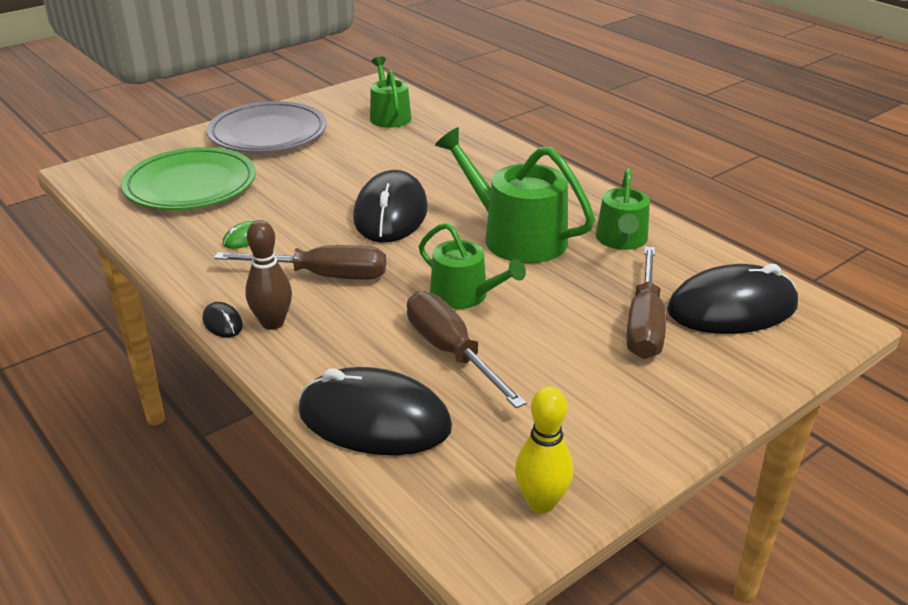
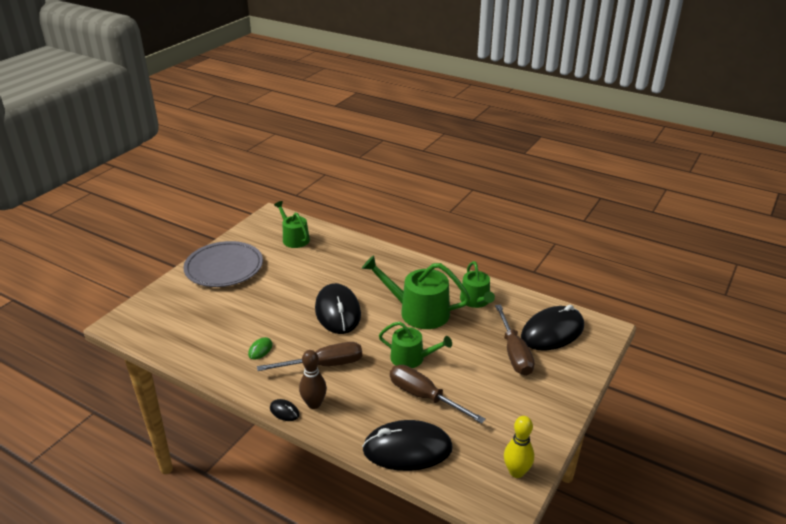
camera: 20 degrees left, 0 degrees up
(191, 185) = (199, 318): green plate -> none

